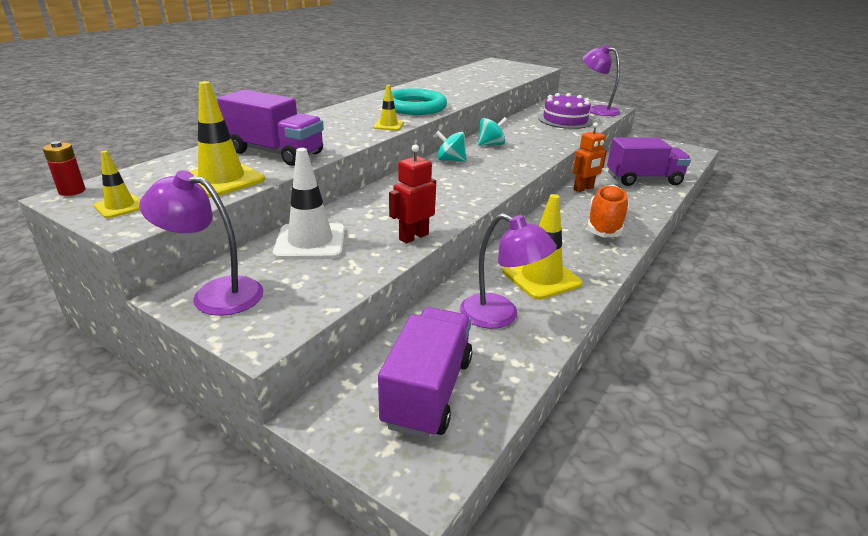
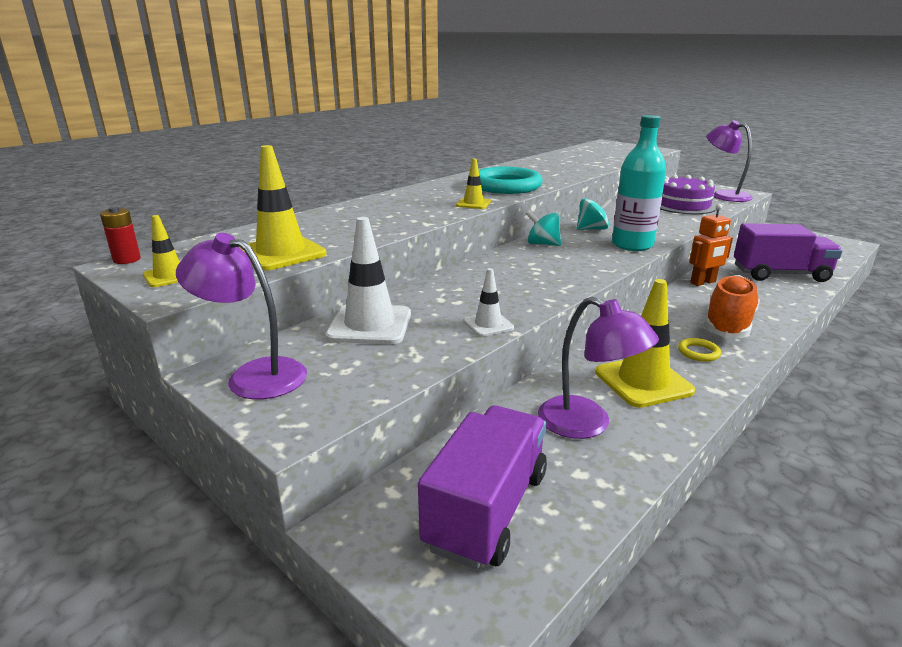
camera: 10 degrees right, 5 degrees down
(275, 153) = (344, 228): purple truck -> none
(413, 237) = (488, 324): red robot -> white traffic cone
(526, 159) = (632, 245): none -> turquoise bottle
(583, 250) = (698, 352): none -> yellow ring

